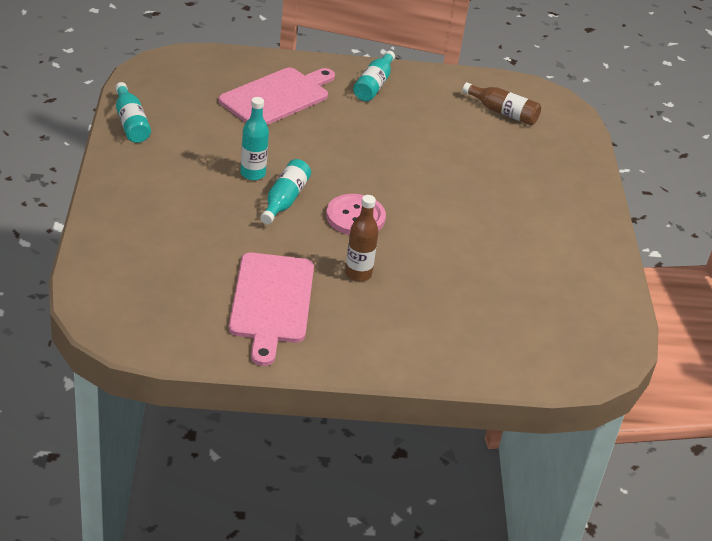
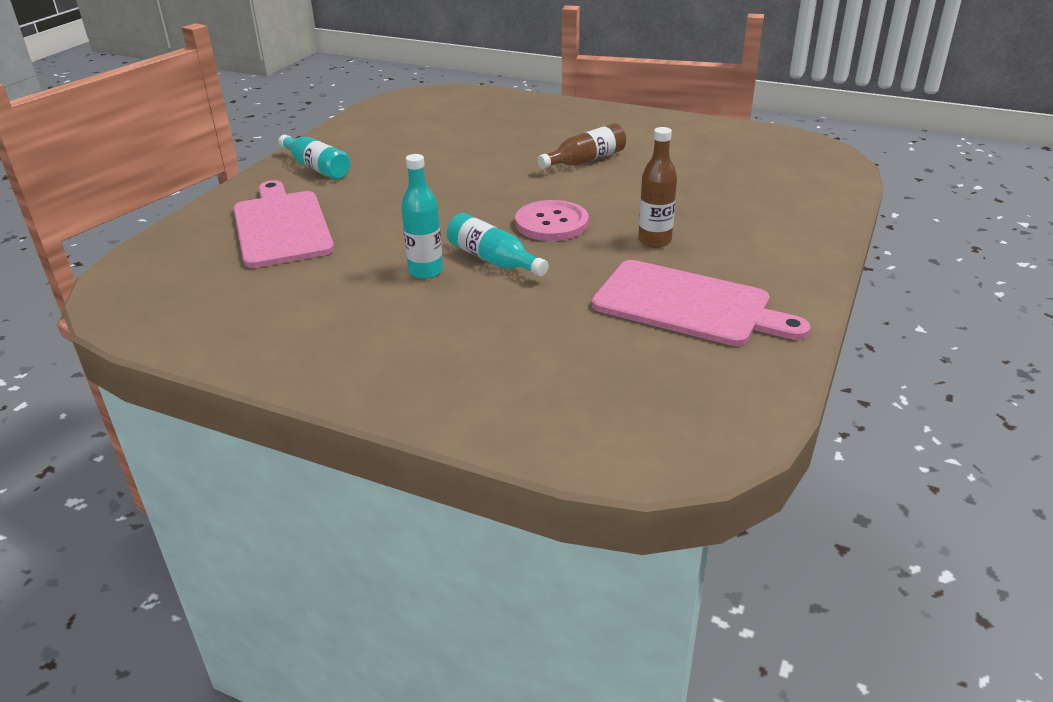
camera: 60 degrees left, 5 degrees down
(131, 123) = (231, 345): turquoise bottle -> none
(503, 112) = (425, 118): brown bottle -> brown bottle (585, 160)

